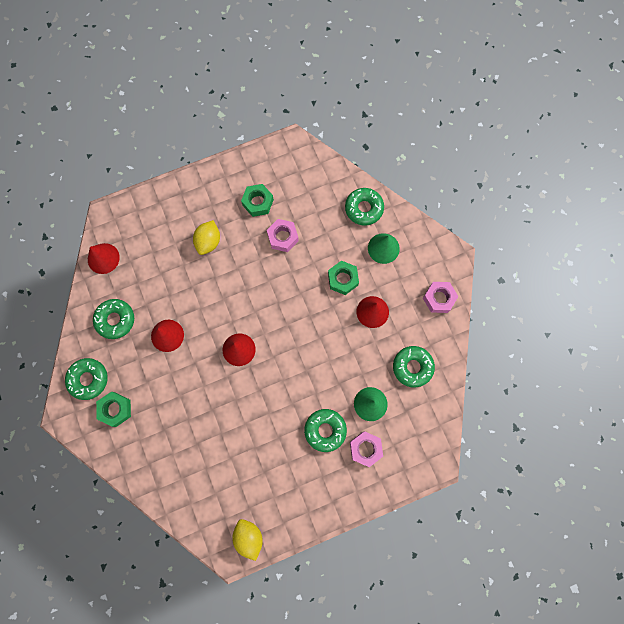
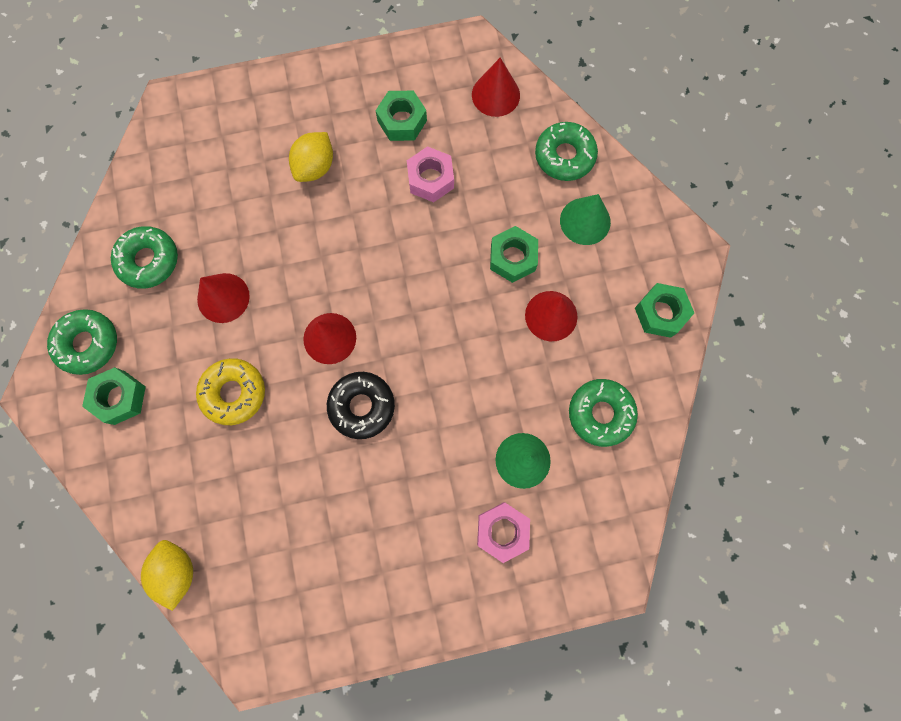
camera: 10 degrees right, 0 degrees up
(103, 258) = (150, 165): red cone -> red cone (495, 95)
(186, 394) = (234, 393): none -> yellow donut
(249, 537) = (287, 640): yellow lemon -> yellow lemon (177, 571)
(267, 388) = (362, 406): none -> black donut
(325, 430) = (442, 489): green donut -> none
(439, 298) = (660, 313): pink nut -> green nut

